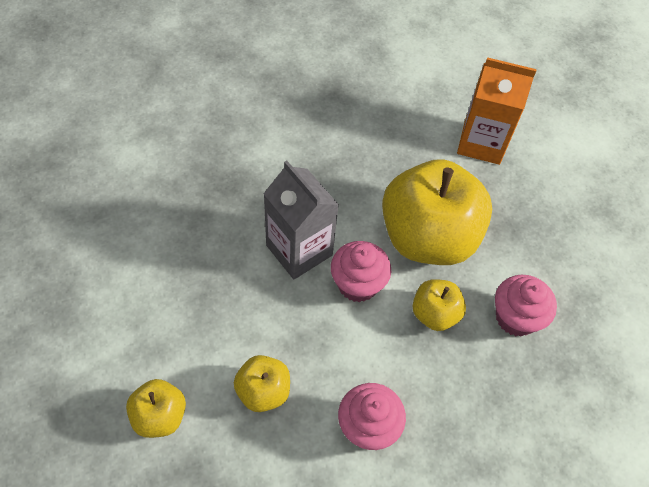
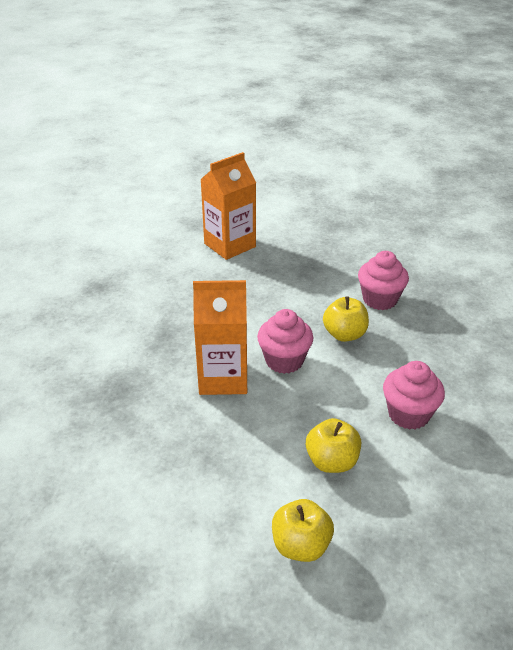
camera: 50 degrees left, 20 degrees down
(299, 250) = (223, 378): grey carton -> orange carton
(428, 237) = (279, 307): yellow apple -> none

